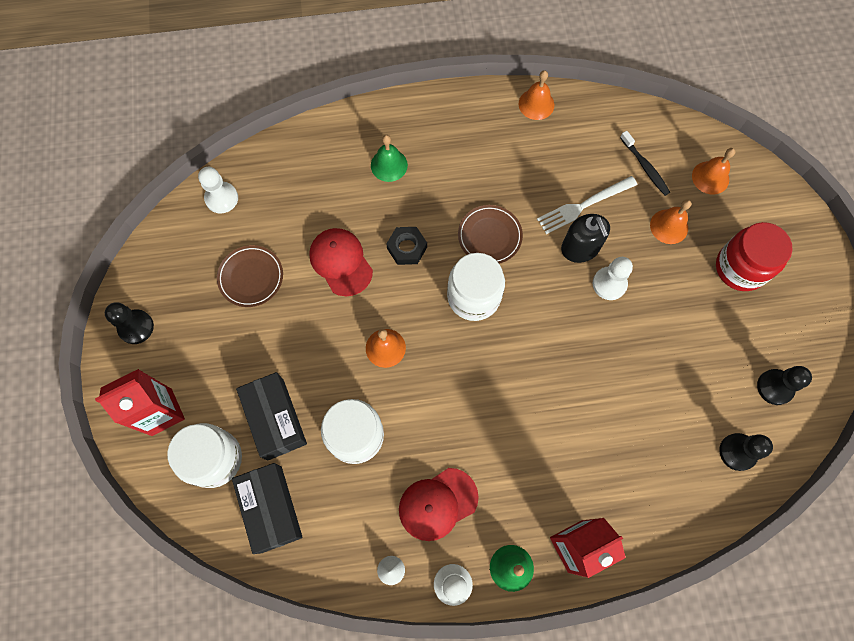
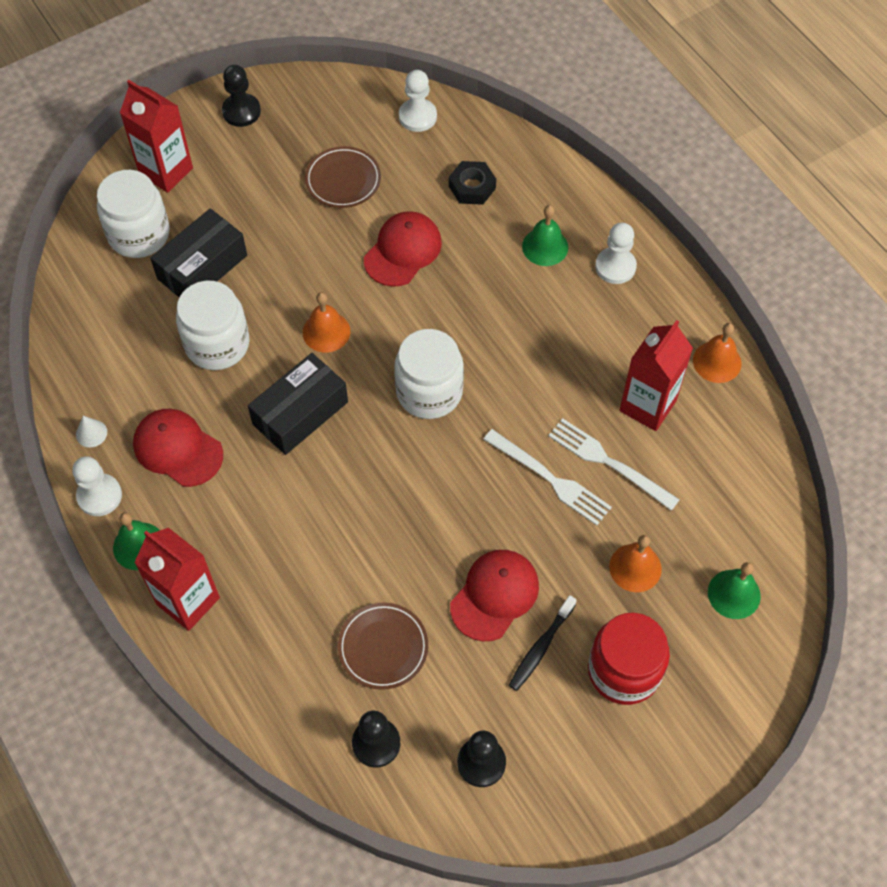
camera: 65 degrees right, 10 degrees down
(271, 509) = (110, 303): black box -> black box (300, 413)
(407, 248) = (453, 304): black nut -> black nut (472, 187)
(489, 236) = (512, 379): brown plate -> brown plate (383, 647)
(550, 161) = (648, 406): none -> red carton
(580, 248) = (549, 479): black soap dispenser -> white fork
(609, 284) = (520, 527): white pawn -> white pawn (615, 267)
(645, 167) = (702, 512): black toothbrush -> black toothbrush (540, 647)
(655, 324) = (495, 595): none -> red cap
(710, 177) = (734, 594): orange bell -> green bell

